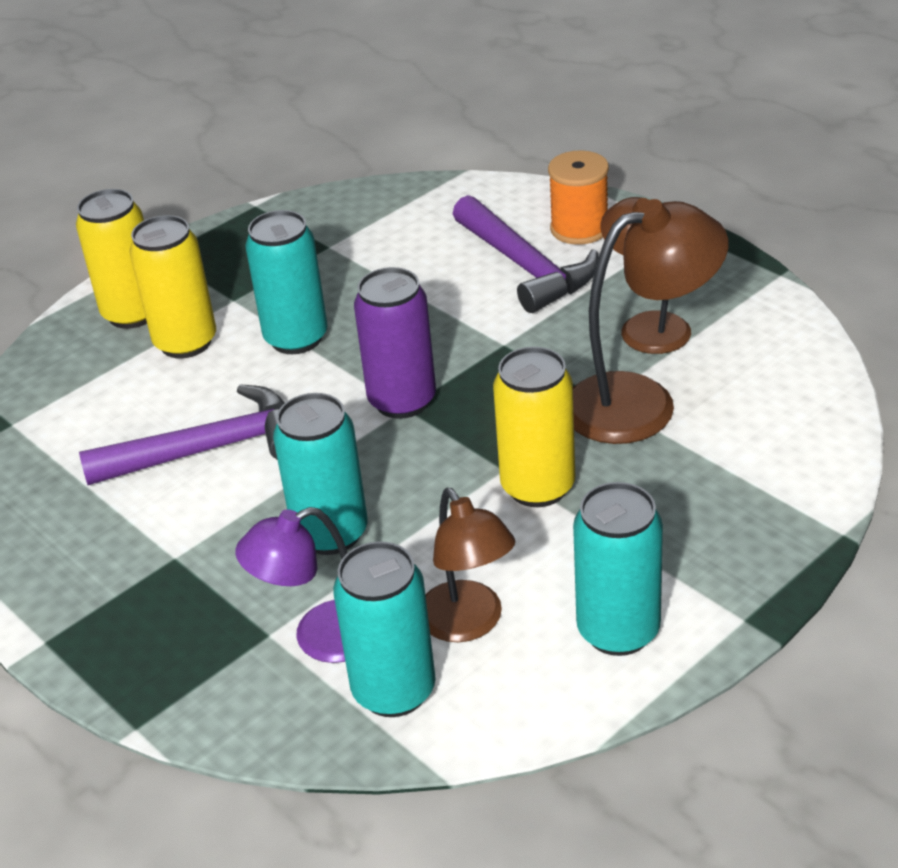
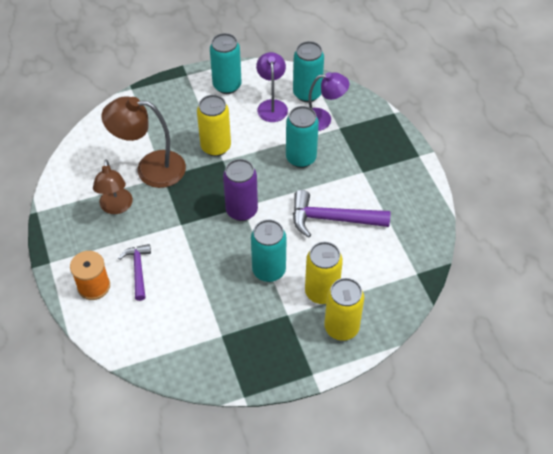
camera: 160 degrees left, 15 degrees up
(469, 624) = (272, 105): brown lamp -> purple lamp
(525, 267) = (138, 270): purple hammer -> purple hammer, size x0.61

